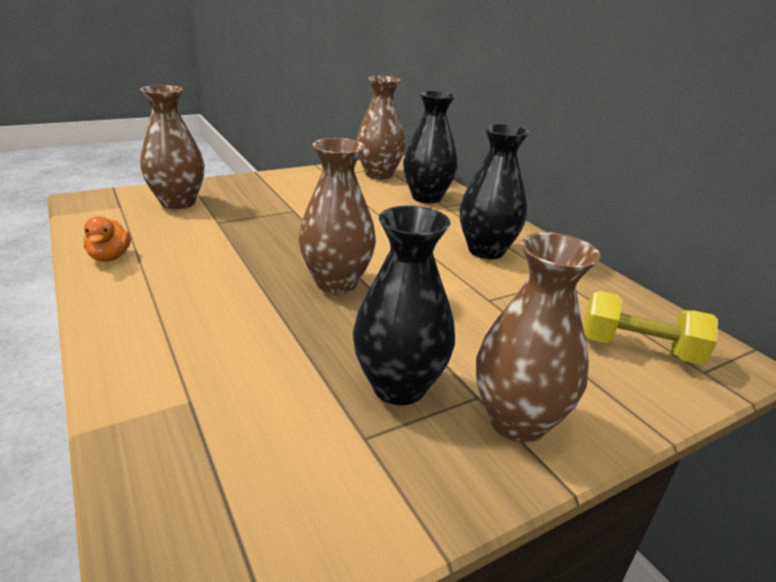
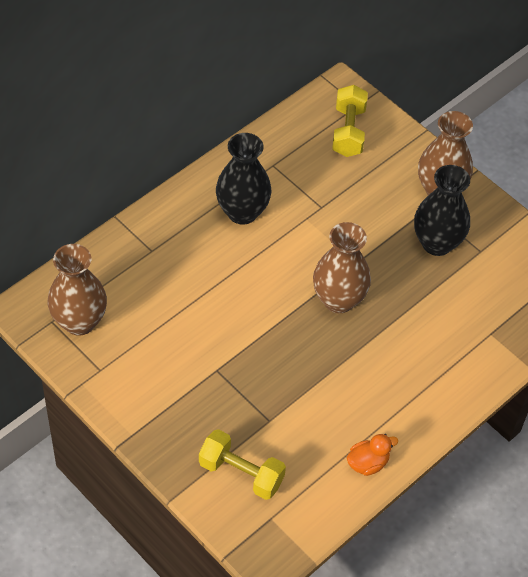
camera: 105 degrees left, 25 degrees up
(178, 203) = (241, 473): brown vase -> yellow dumbbell
(426, 197) = (135, 267): black vase -> none

